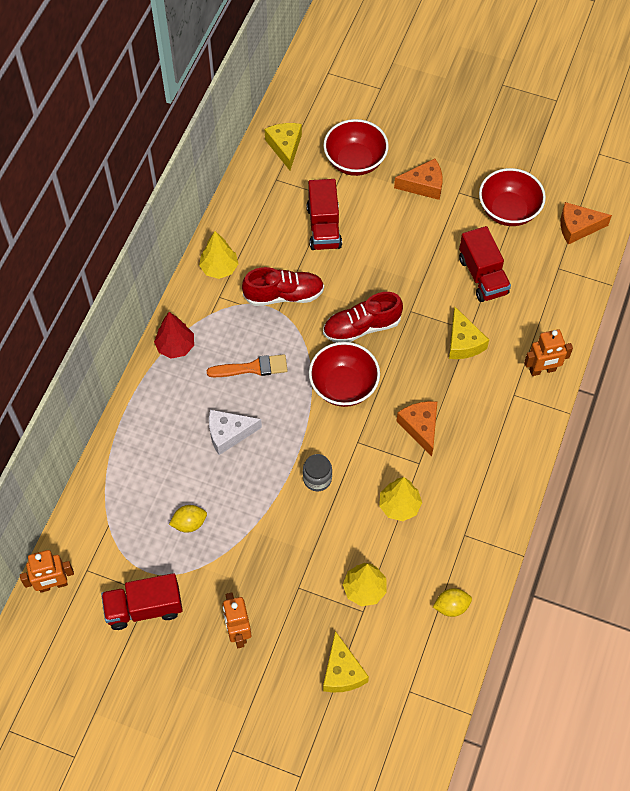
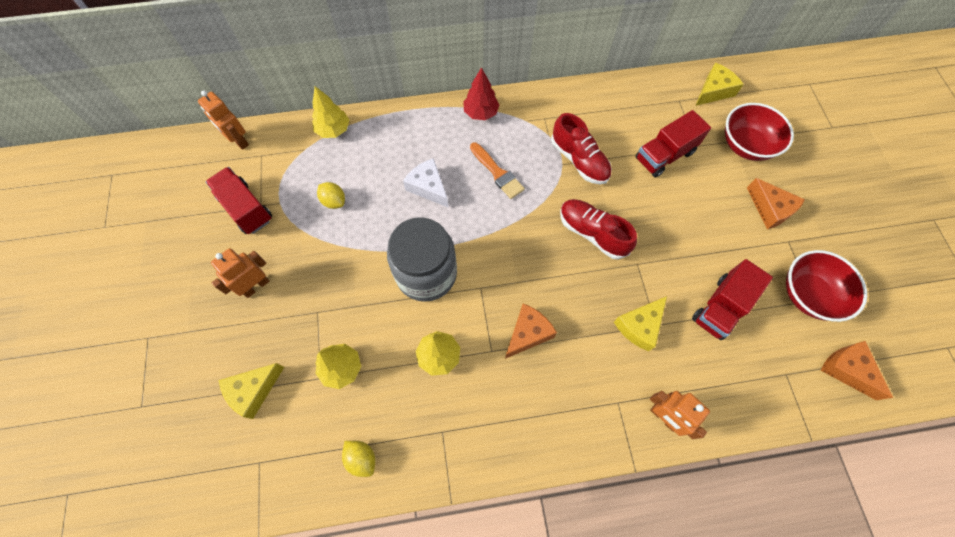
camera: 60 degrees right, 5 degrees up
(219, 268) = (569, 105): yellow tree -> yellow tree (333, 130)
(317, 479) = (426, 274): grey jar -> grey jar, size x2.19
(343, 386) = (526, 248): red bowl -> none

